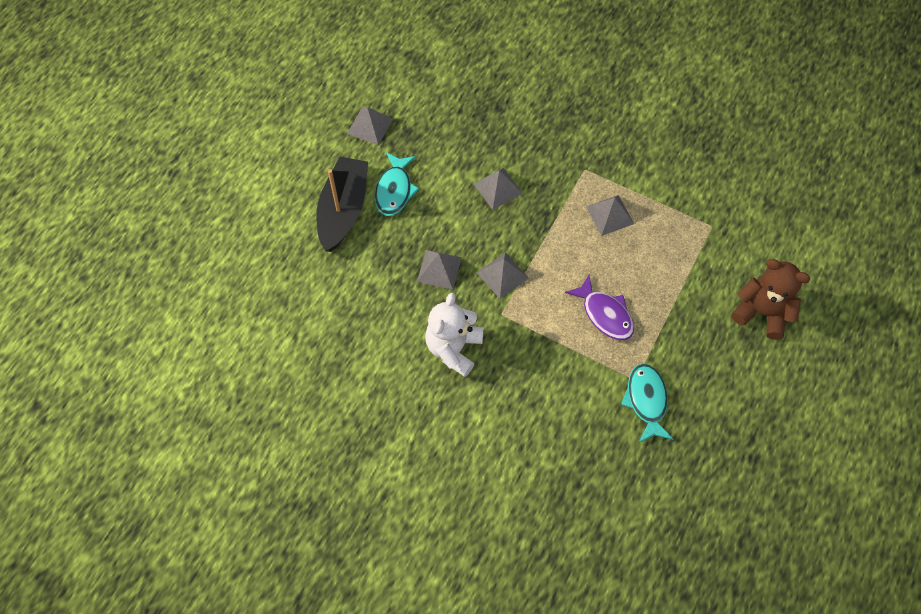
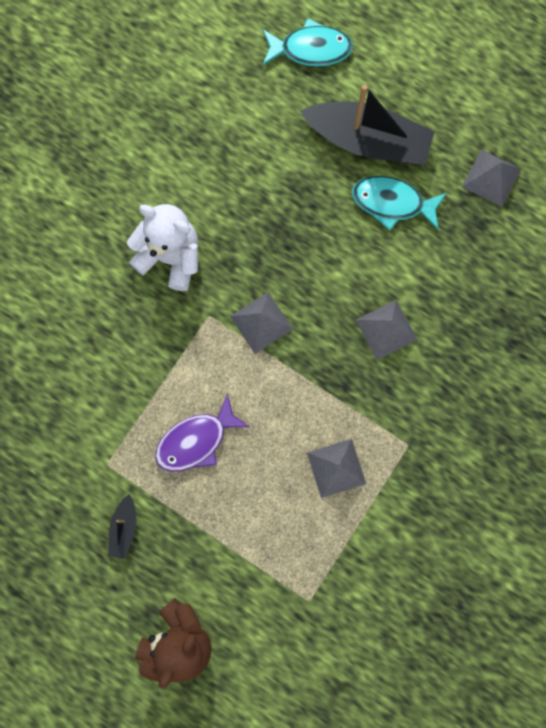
camera: 95 degrees right, 15 degrees up
(439, 269) = (276, 248): grey pyramid -> none
(646, 401) = (78, 473): turquoise fish -> turquoise fish (310, 49)
(684, 361) = (124, 528): none -> black boat

